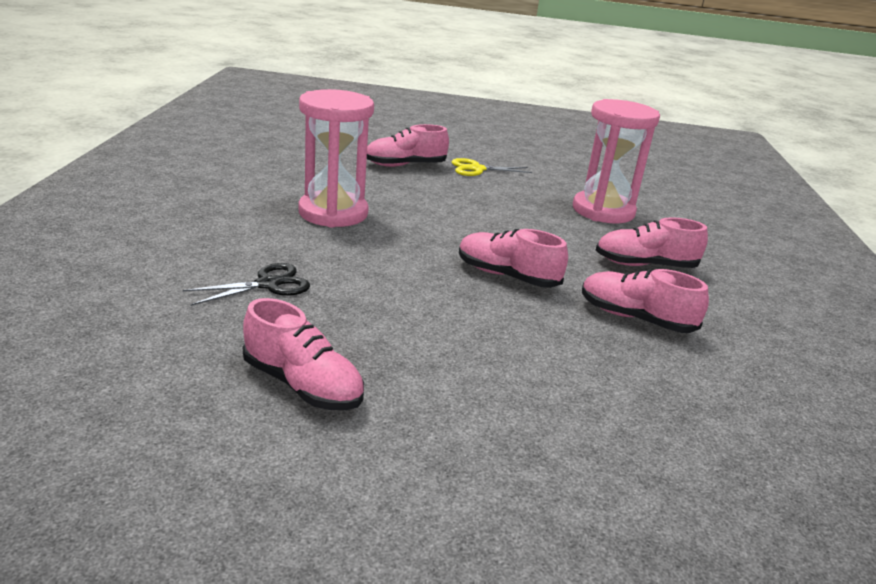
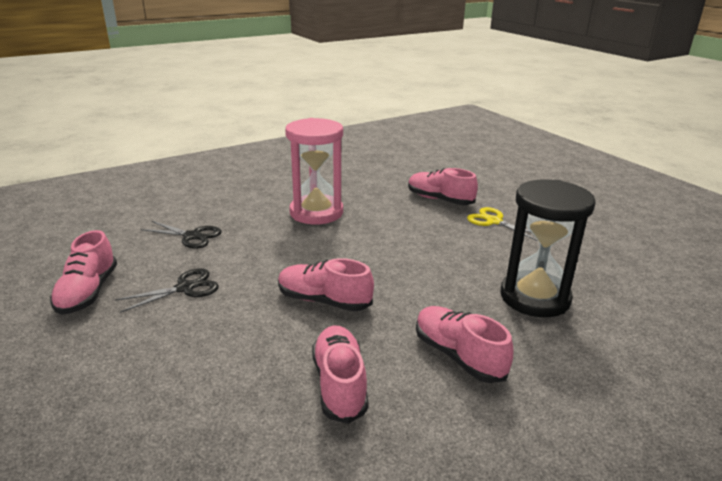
camera: 55 degrees right, 0 degrees up
(385, 326) = (185, 288): none -> black scissors
(507, 276) = (324, 301): pink shoe -> pink shoe turned 60 degrees counterclockwise
(603, 211) = (534, 297): pink hourglass -> black hourglass

